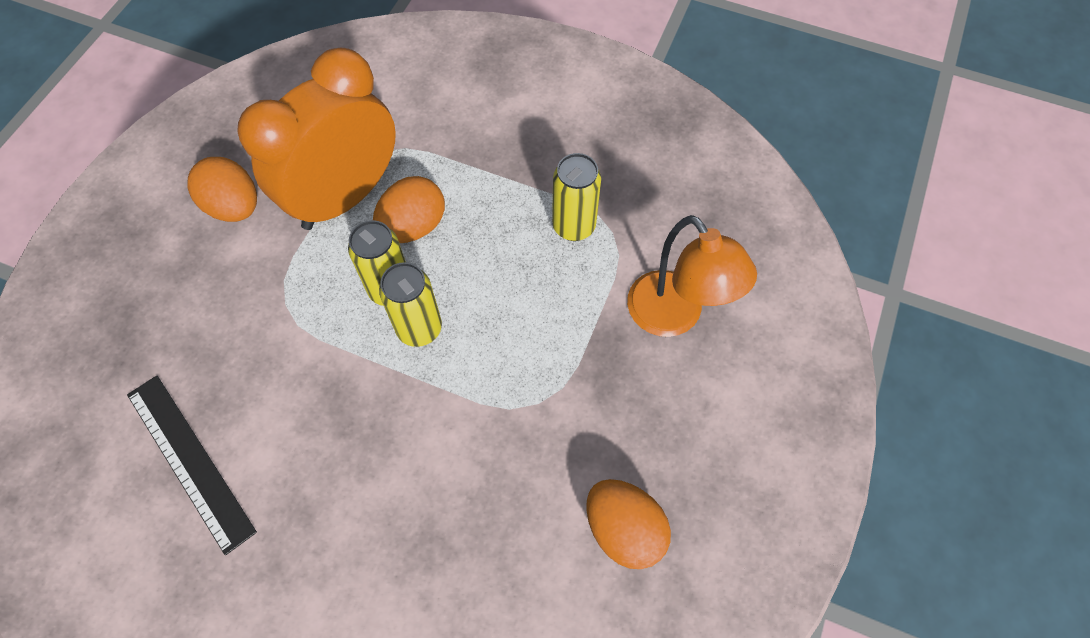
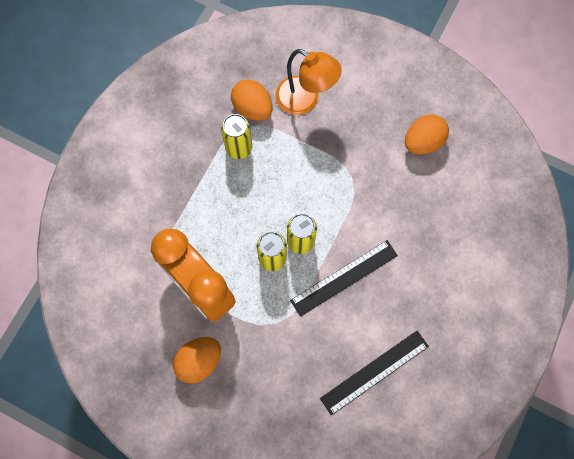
camera: 85 degrees left, 10 degrees up
(356, 401) = (344, 277): none -> black ruler
(413, 226) = (228, 244): orange egg -> orange egg (252, 108)
(674, 317) = (305, 100): orange lamp -> orange lamp turned 60 degrees clockwise

